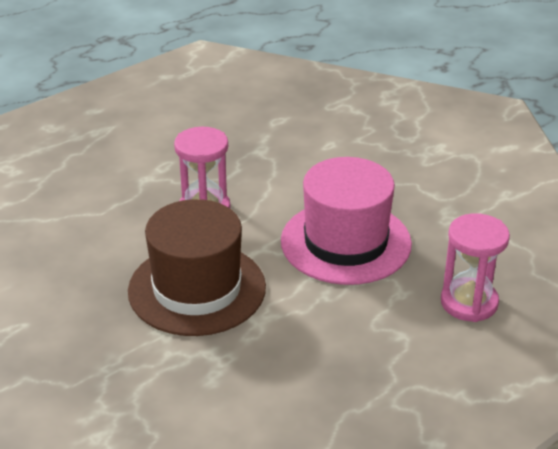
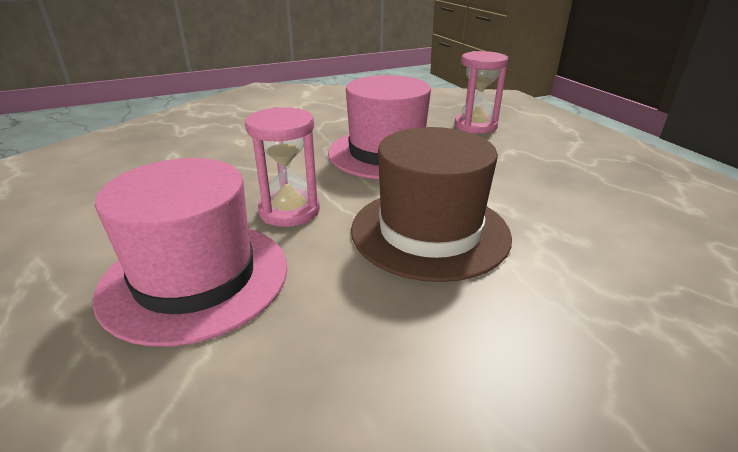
camera: 75 degrees left, 5 degrees down
(108, 193) = (195, 278): none -> pink hat

